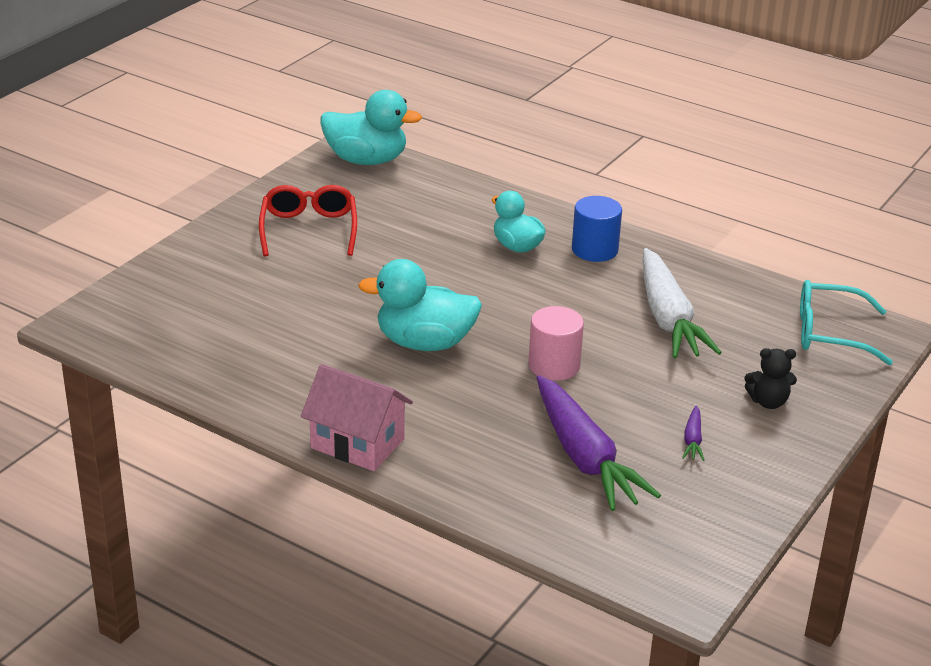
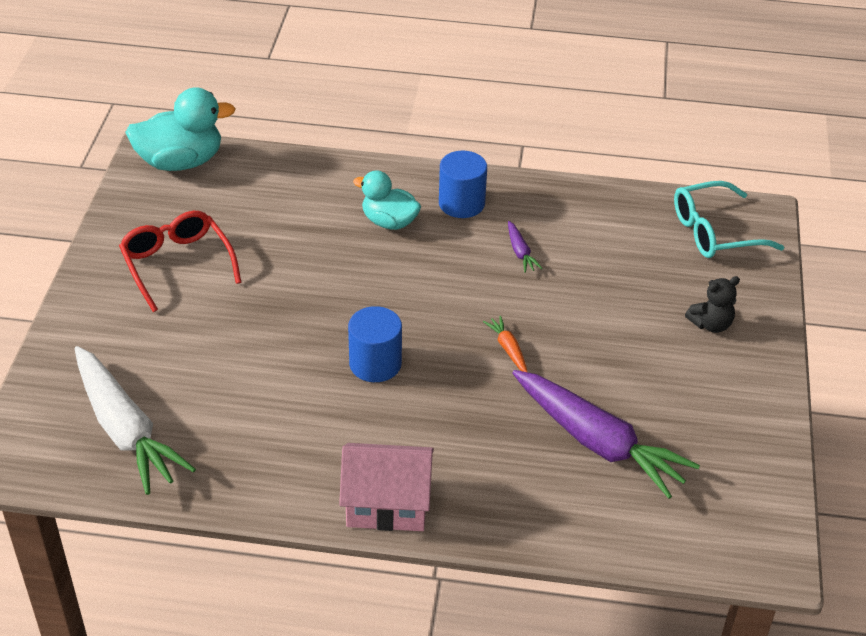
camera: 25 degrees left, 10 degrees up
(424, 343) = (375, 364): turquoise duck -> blue cylinder
(554, 366) = (508, 349): pink cylinder -> orange carrot
(668, 318) = (572, 260): white carrot -> white carrot (125, 430)
(693, 440) = (675, 389): purple carrot -> purple carrot (520, 252)

